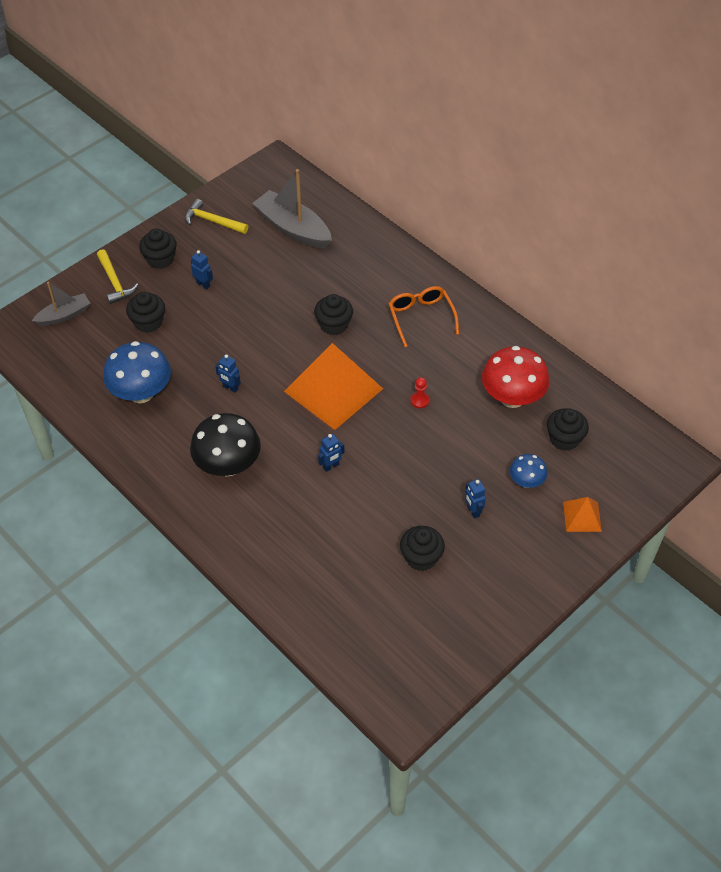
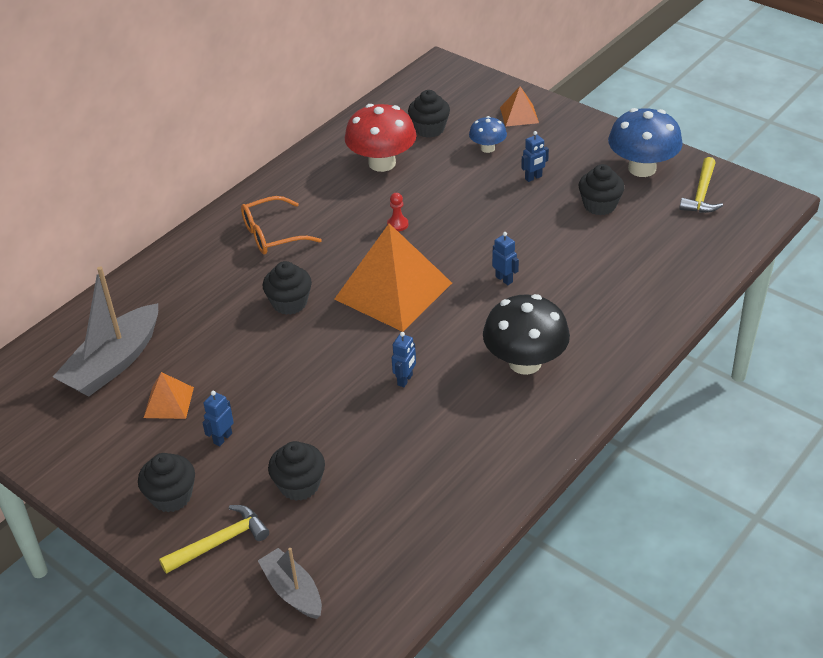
camera: 95 degrees left, 10 degrees down
(141, 393) = (429, 466): blue mushroom -> blue mushroom (642, 168)
(213, 221) = (93, 450): yellow hammer -> yellow hammer (701, 194)
(246, 257) = (168, 402): none -> orange pyramid

